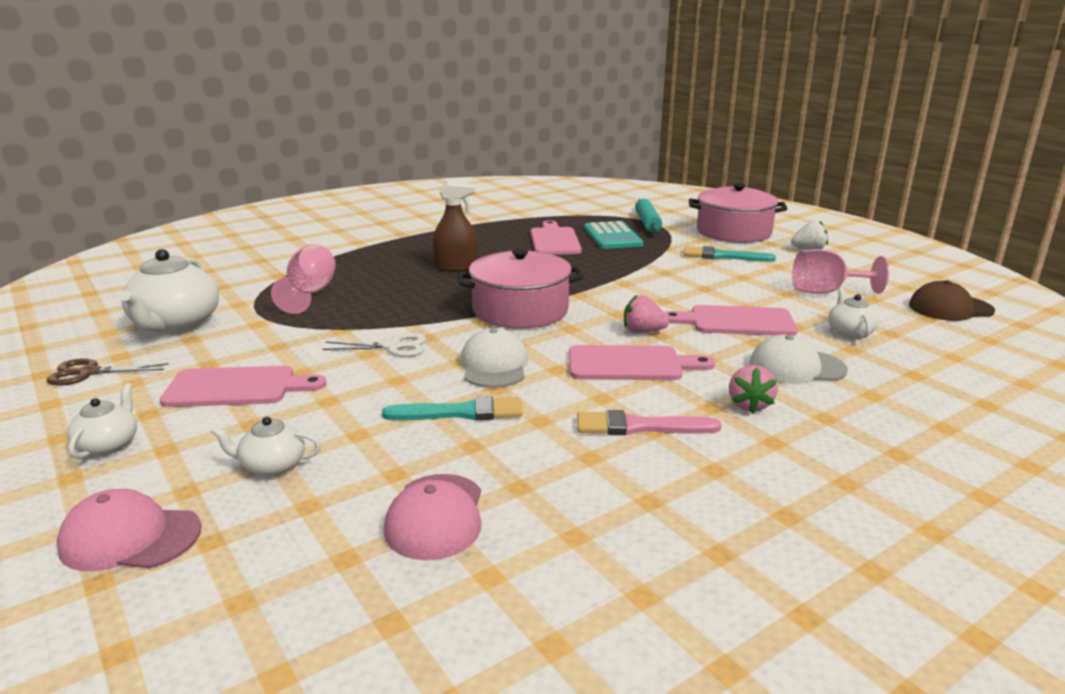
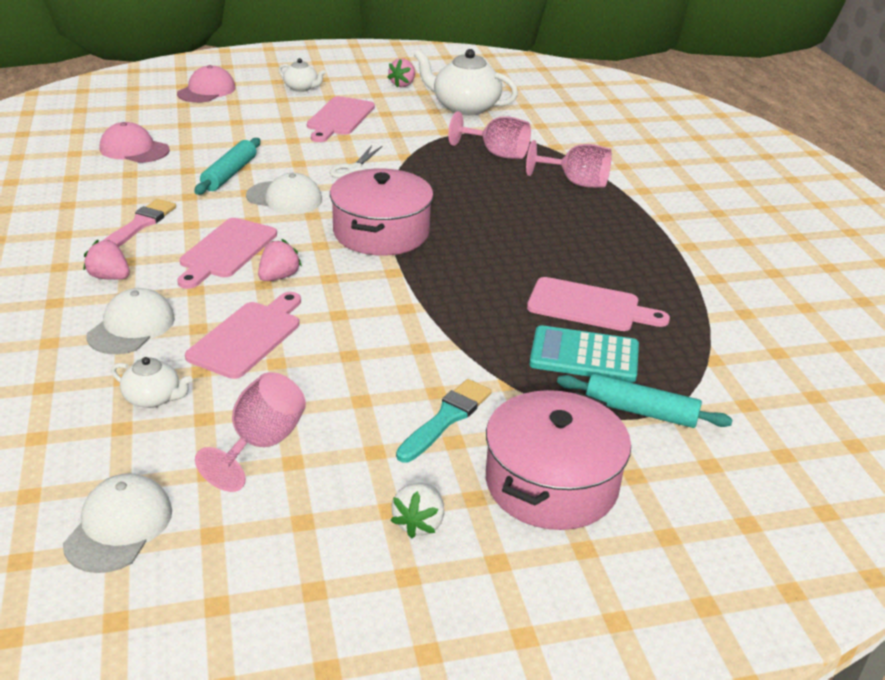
camera: 110 degrees right, 10 degrees up
(89, 373) = (402, 84): brown scissors -> pink strawberry
(272, 466) = (232, 120): white teapot -> none
(358, 261) = (576, 182): none -> pink goblet
(456, 267) = (524, 226): brown spray bottle -> none
(461, 412) = (229, 174): turquoise brush -> turquoise rolling pin
(950, 308) = (119, 527): brown cap -> white cap

